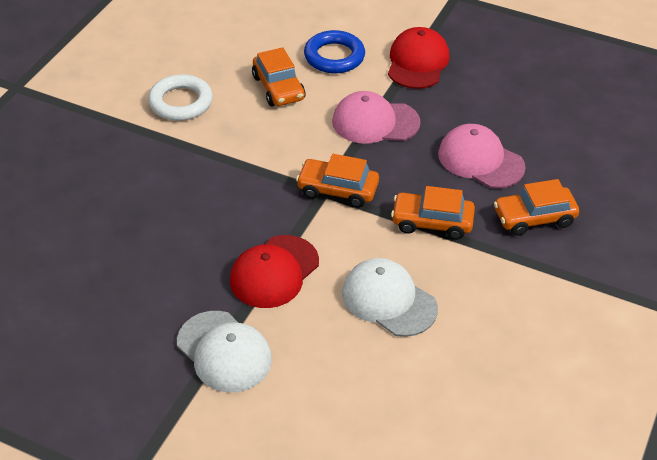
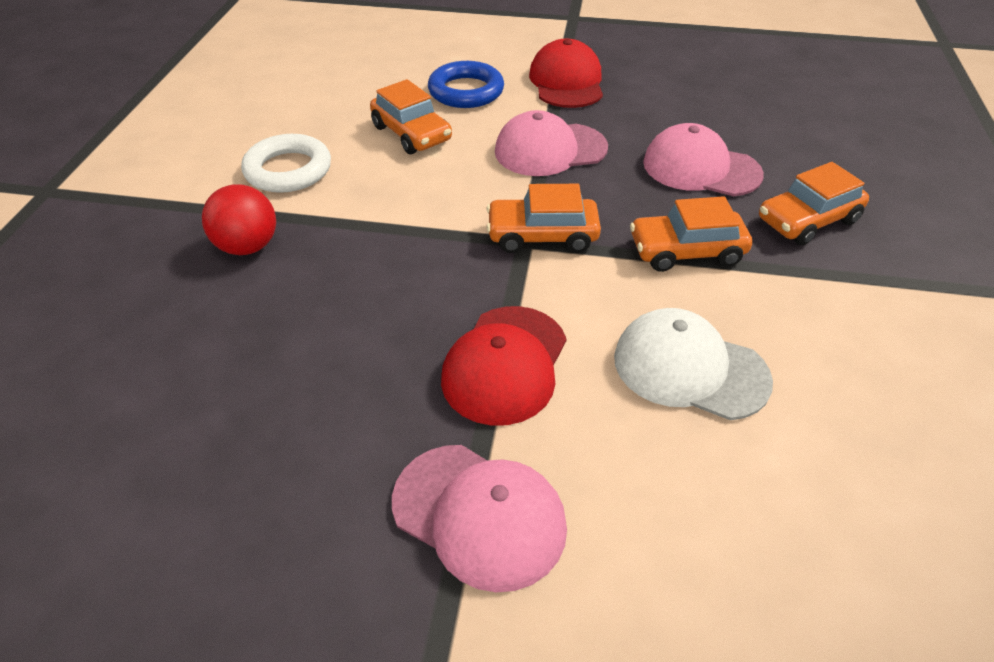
camera: 15 degrees left, 0 degrees up
(139, 157) = (248, 247): none -> red ball
(224, 352) = (479, 515): white cap -> pink cap

